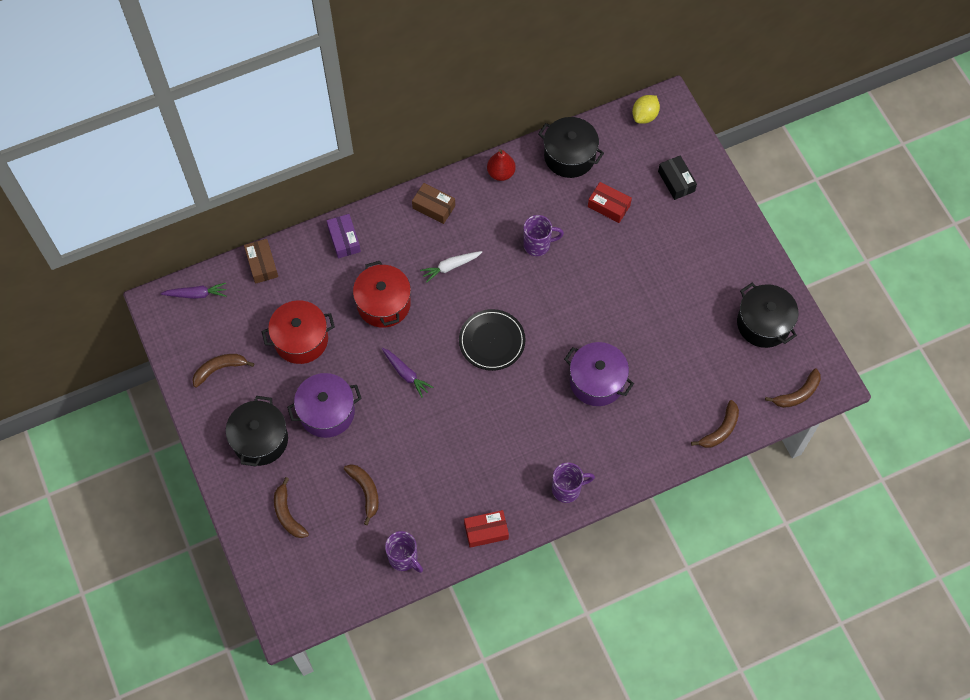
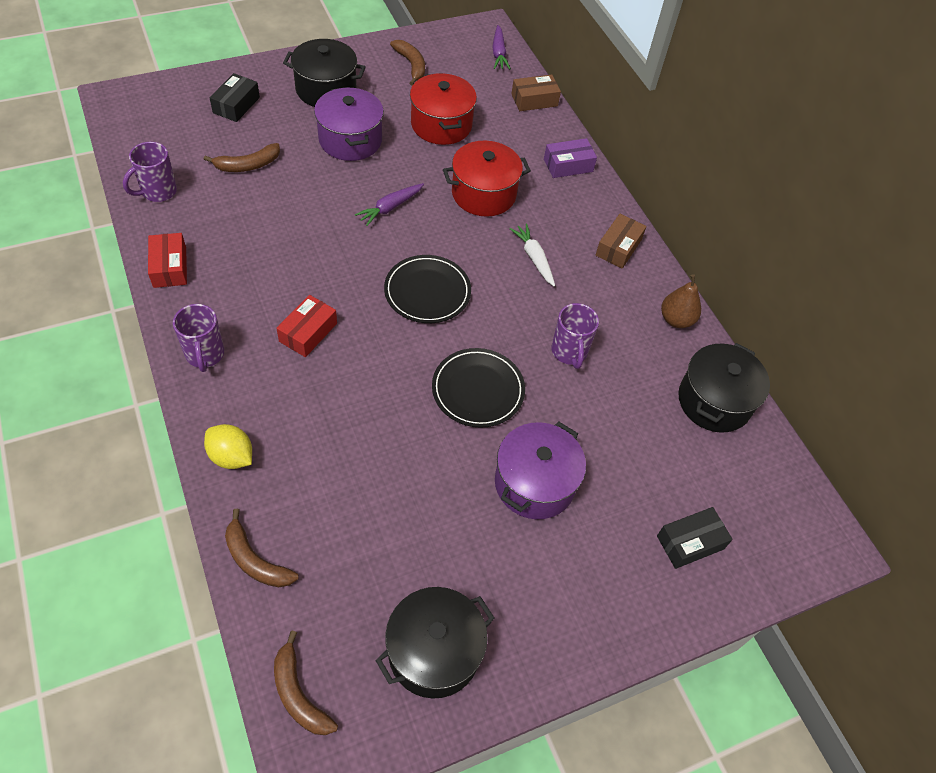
camera: 85 degrees right, 10 degrees down
(287, 514) = (236, 105): brown banana -> black box
(501, 173) = (676, 319): red pear -> brown pear
(577, 304) = (478, 390): none -> black plate
(597, 381) = (357, 403): purple pot -> purple pot (534, 483)
(609, 206) = (637, 443): red box -> red box (308, 332)
(644, 116) = (802, 508): yellow lemon -> yellow lemon (231, 456)

